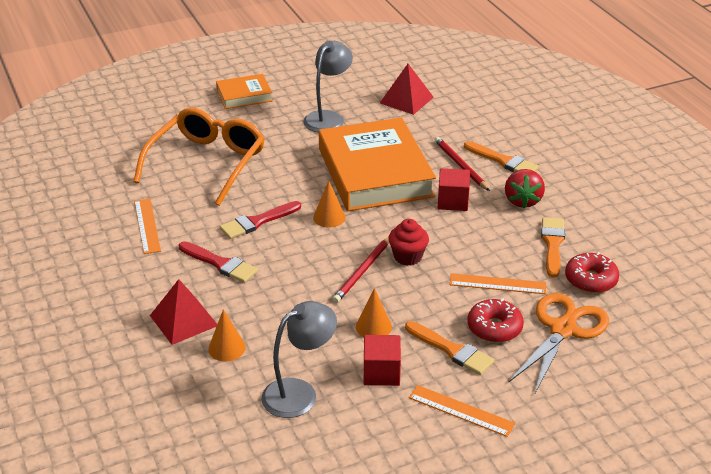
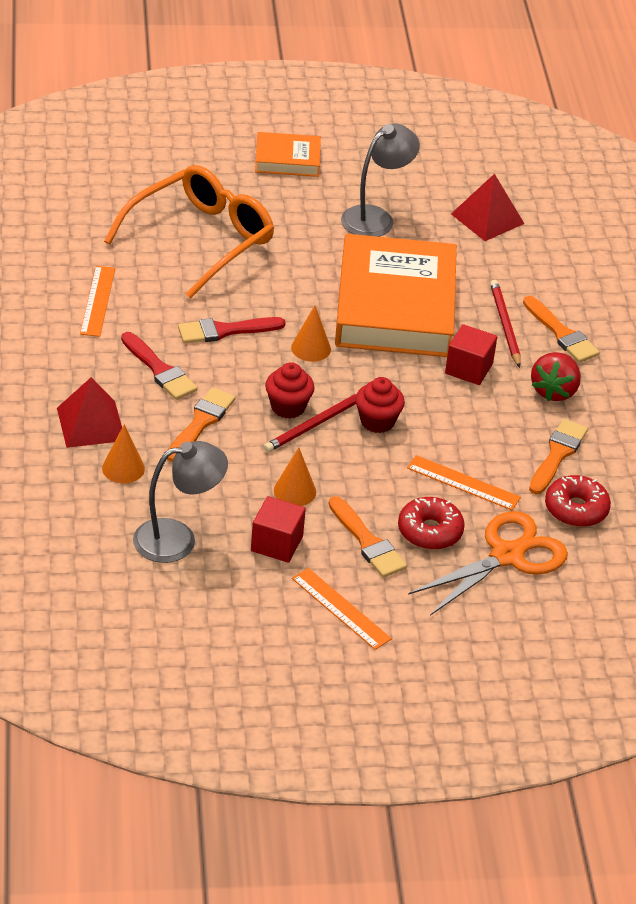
camera: 15 degrees right, 5 degrees up
(272, 295) = (201, 423): none -> orange brush
(334, 264) = (288, 407): none -> red cupcake

